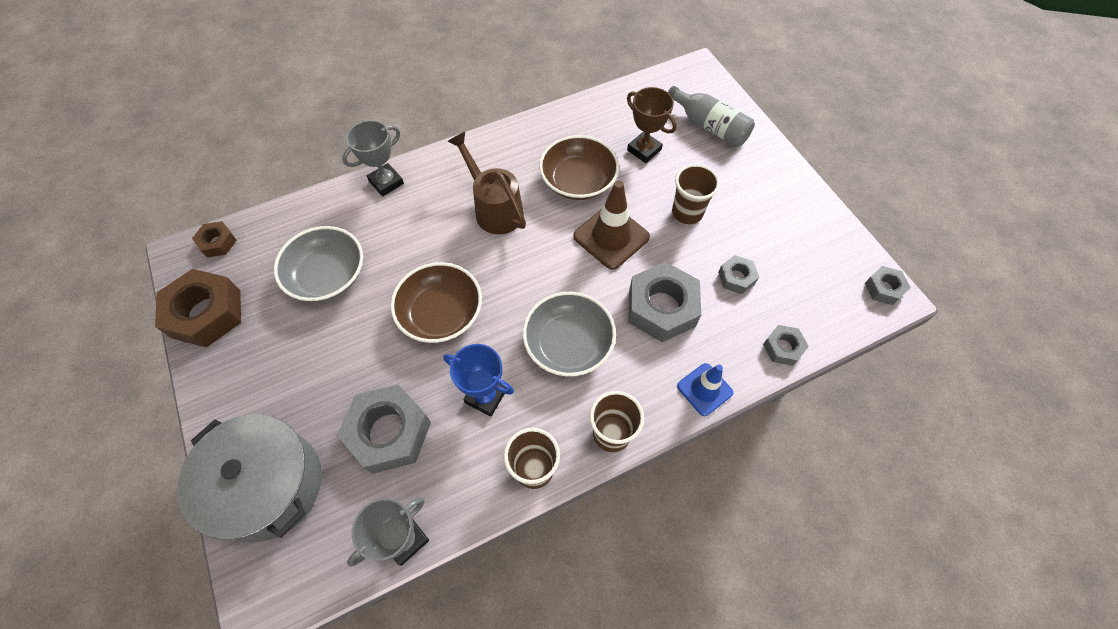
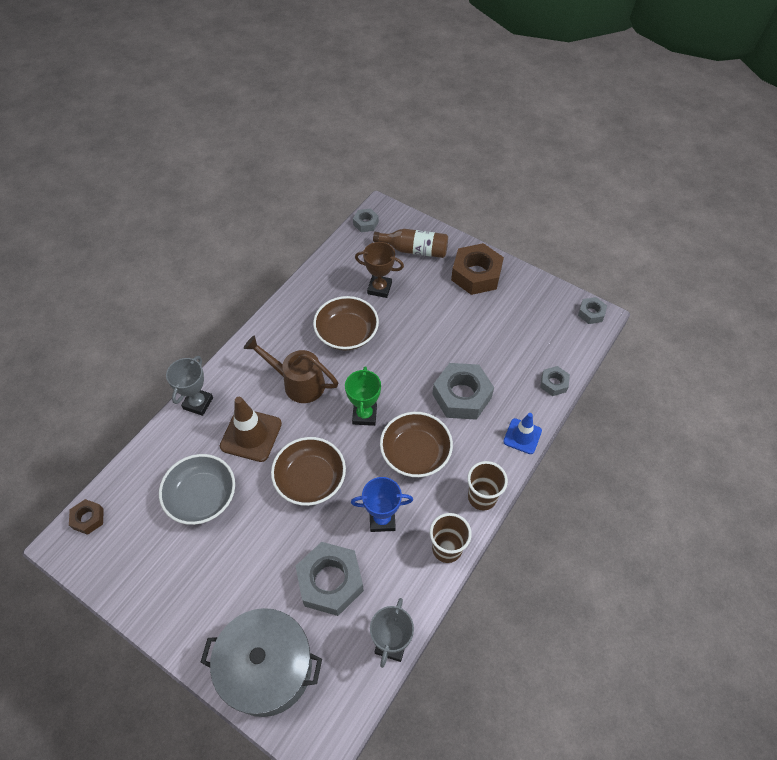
camera: 30 degrees left, 5 degrees down
(206, 313) = (121, 577): brown nut -> brown nut (476, 274)
(541, 275) = (364, 415): none -> green trophy
(568, 343) = (415, 453): grey bowl -> brown bowl
(611, 237) = (396, 363): brown traffic cone -> brown traffic cone (251, 435)
(687, 212) = (438, 321): brown cup -> none
(709, 126) = (414, 250): grey bottle -> brown bottle
(736, 277) = (497, 351): grey nut -> grey nut (365, 223)

